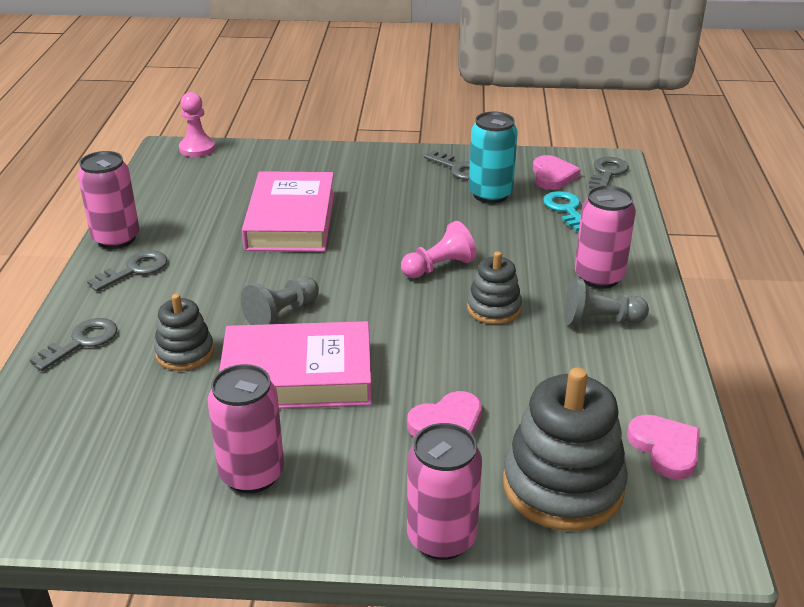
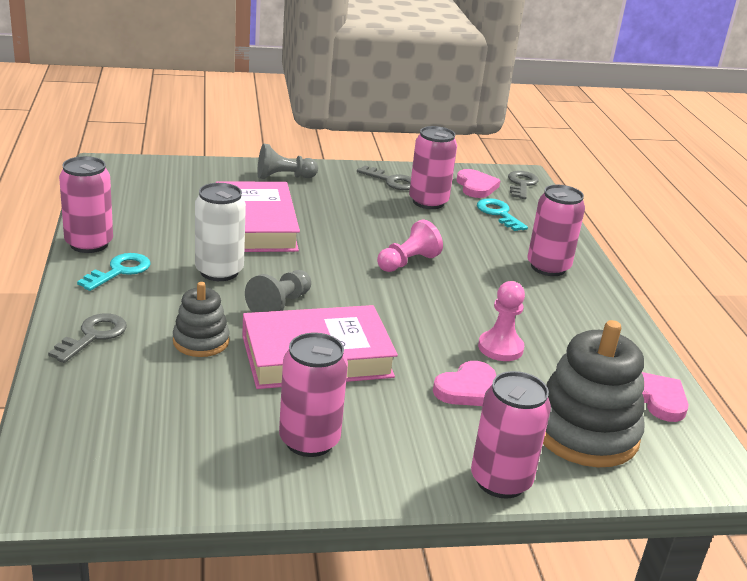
camera: 15 degrees left, 5 degrees down
(134, 270) = (119, 271): grey key -> turquoise key
(197, 148) = (137, 164): pink pawn -> pink pawn (500, 348)
(234, 273) = (219, 271): none -> white can
(490, 194) = (428, 202): turquoise can -> pink can
(494, 308) = (469, 295): grey stacking toy -> none
(600, 320) = (563, 301): grey pawn -> grey pawn (283, 177)

